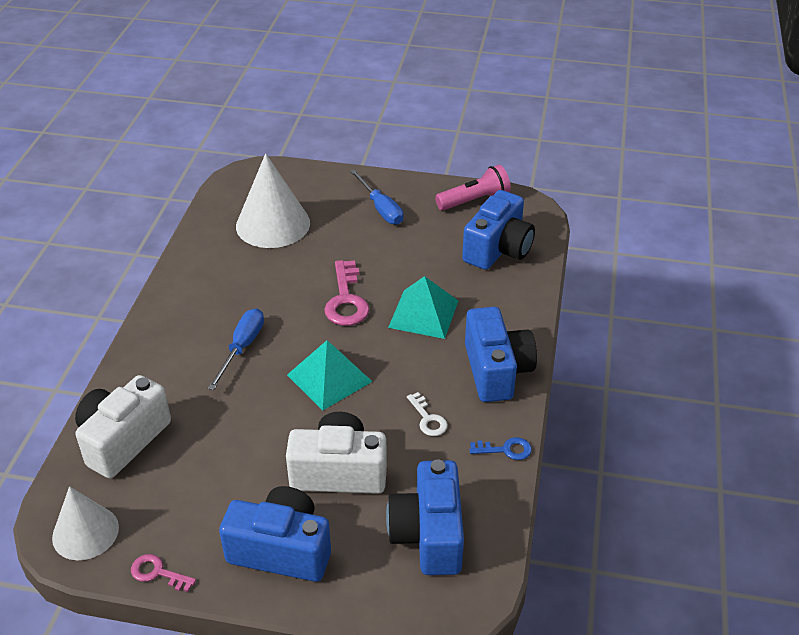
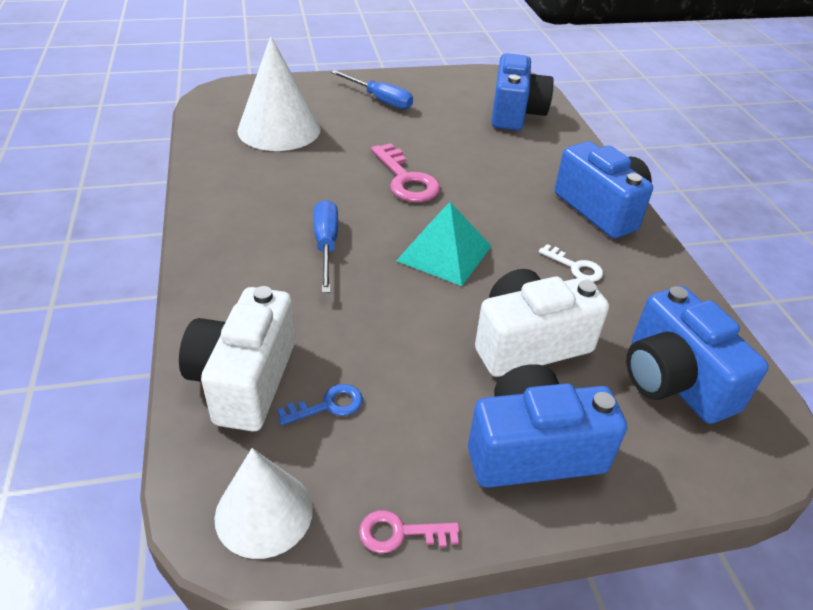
camera: 25 degrees left, 0 degrees up
(423, 314) = (492, 176): turquoise pyramid -> none
(474, 200) = (462, 81): pink flashlight -> none
(505, 450) = (672, 276): blue key -> blue key (328, 405)

